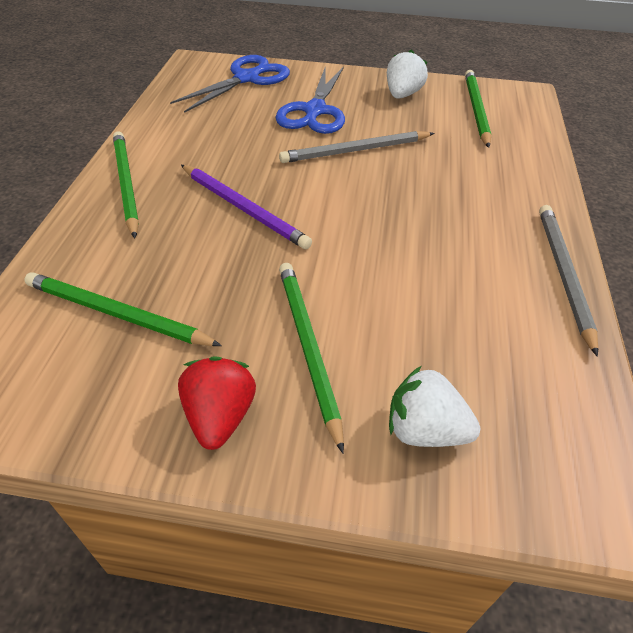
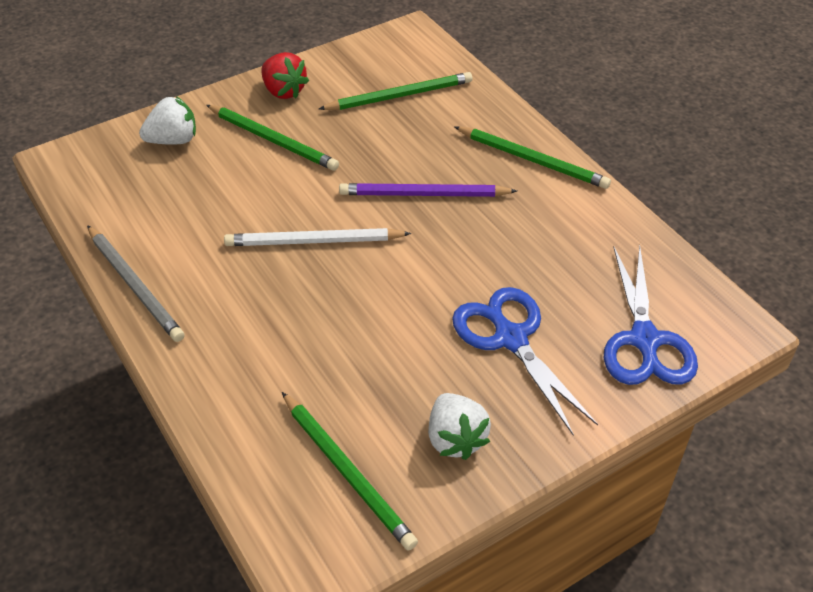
camera: 140 degrees right, 0 degrees up
(356, 150) = (409, 309): grey pencil -> none
(374, 224) = (314, 241): none -> white pencil

